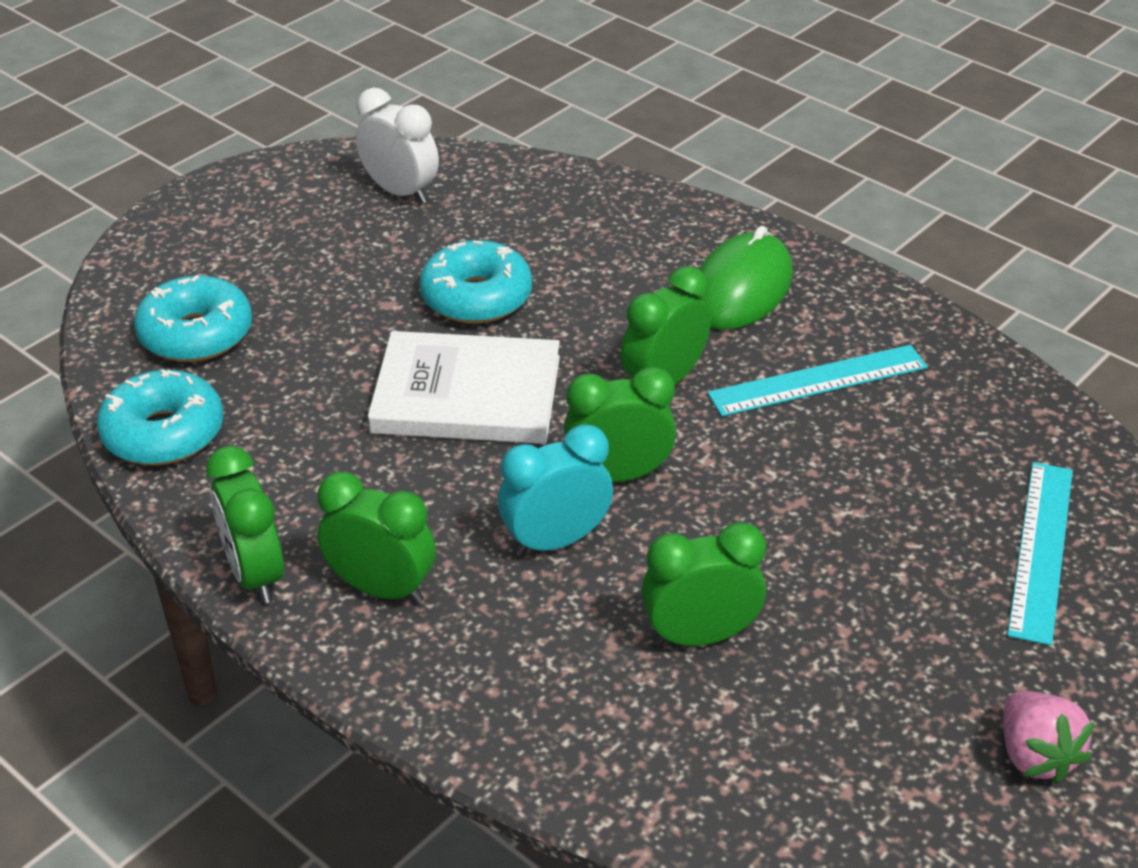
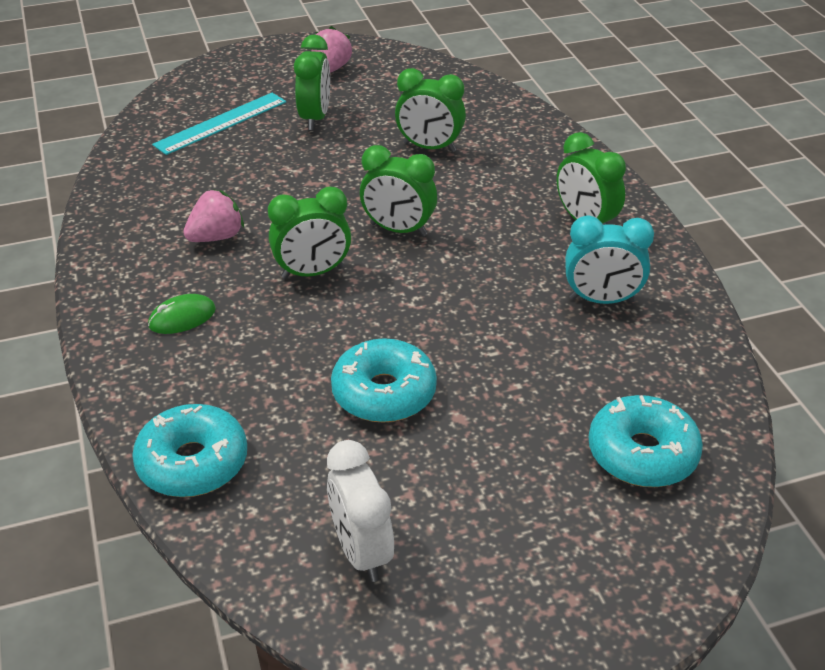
camera: 150 degrees left, 0 degrees up
(164, 433) = (695, 370): turquoise donut -> turquoise donut (193, 463)
(255, 574) = (660, 254): green clock -> green clock (315, 118)
(466, 395) = (453, 315): white book -> none
(556, 541) = (466, 210): turquoise clock -> turquoise clock (601, 300)
(741, 289) = (182, 317): green mouse -> green mouse, size x0.54
(818, 381) = (216, 237): turquoise ruler -> pink strawberry

